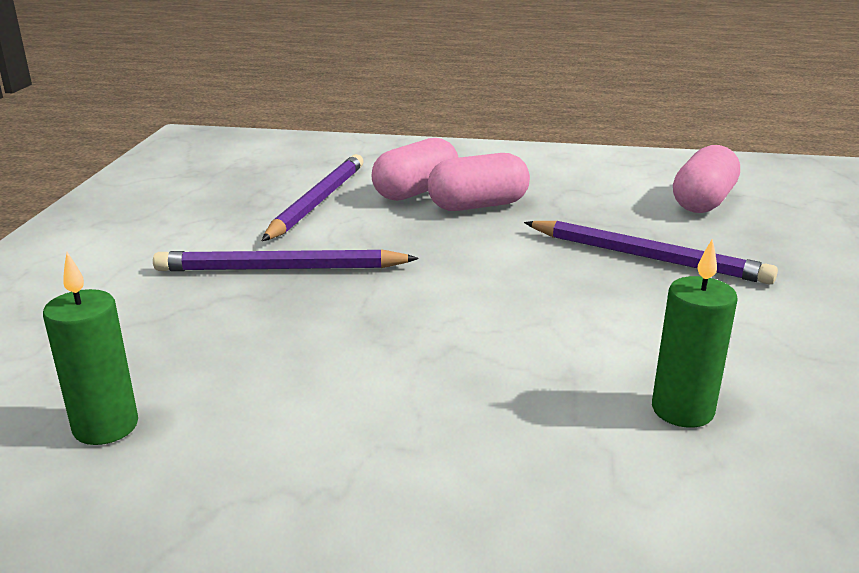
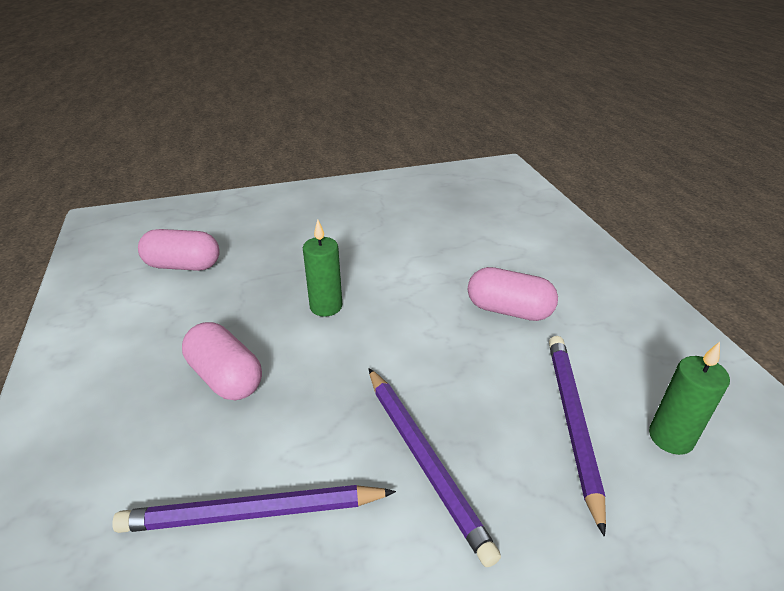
camera: 115 degrees left, 10 degrees up
(416, 192) = (199, 434): pink capsule -> pink capsule (509, 310)
(647, 257) = (294, 276): purple pencil -> purple pencil (572, 422)
(682, 410) = (455, 247): green candle -> green candle (326, 306)

